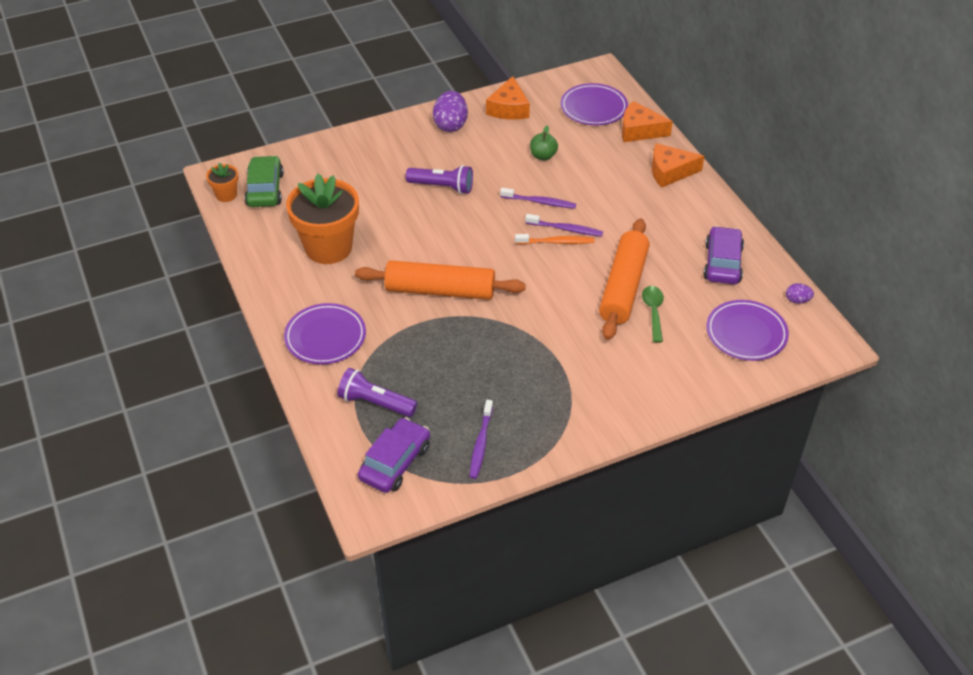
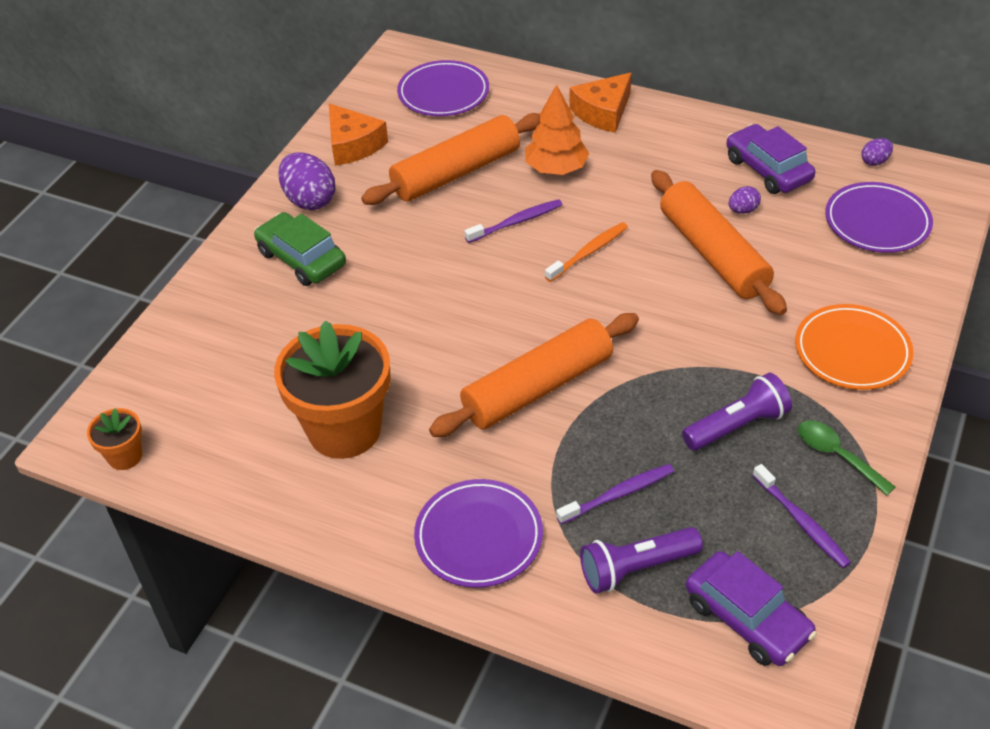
camera: 40 degrees left, 0 degrees up
(265, 189) = (170, 415): green car -> green car (301, 259)
(395, 462) = (747, 618): purple car -> purple car turned 150 degrees clockwise
(442, 187) = (389, 273): purple flashlight -> purple flashlight (737, 426)
(543, 156) = (456, 172): green apple -> orange rolling pin
(566, 229) = (580, 233): purple toothbrush -> purple toothbrush (618, 494)
(600, 187) = (556, 168): none -> orange tree
(627, 387) = (852, 351): none -> orange plate
(639, 130) = (520, 89): orange cheese -> none
(653, 312) = (772, 259): green spoon -> green spoon (836, 455)
(674, 275) = (743, 210): none -> purple egg

